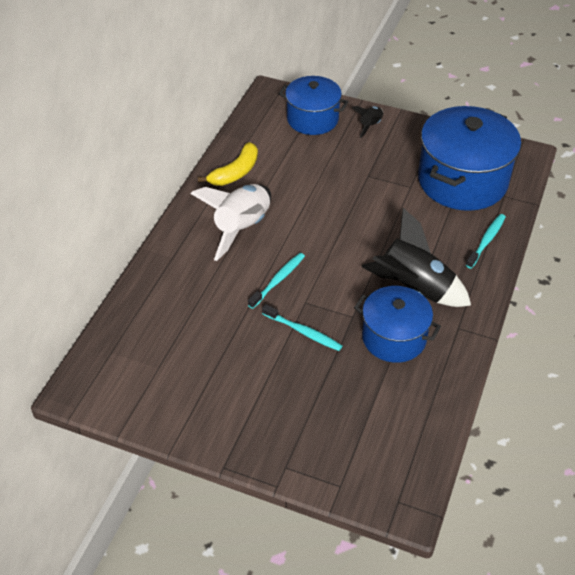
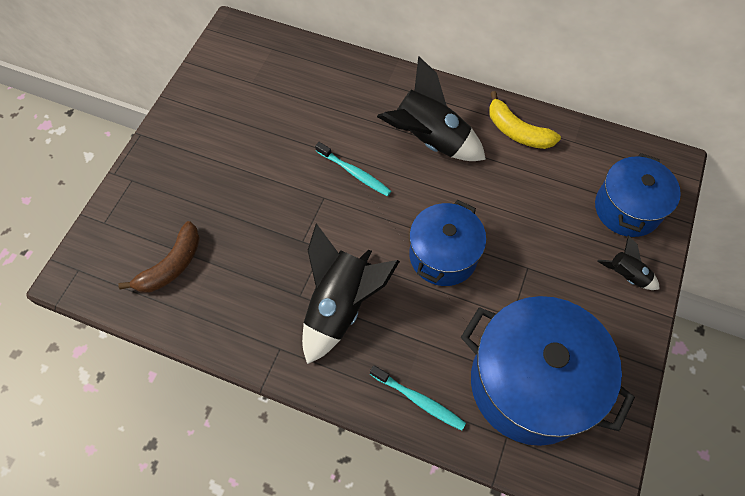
camera: 90 degrees right, 15 degrees up
(242, 228) = (429, 140): white rocket -> black rocket
(303, 332) = (284, 195): turquoise toothbrush -> none
(386, 417) = (172, 265): none -> brown banana
(394, 338) = (270, 279): blue pot -> blue pot (443, 255)

